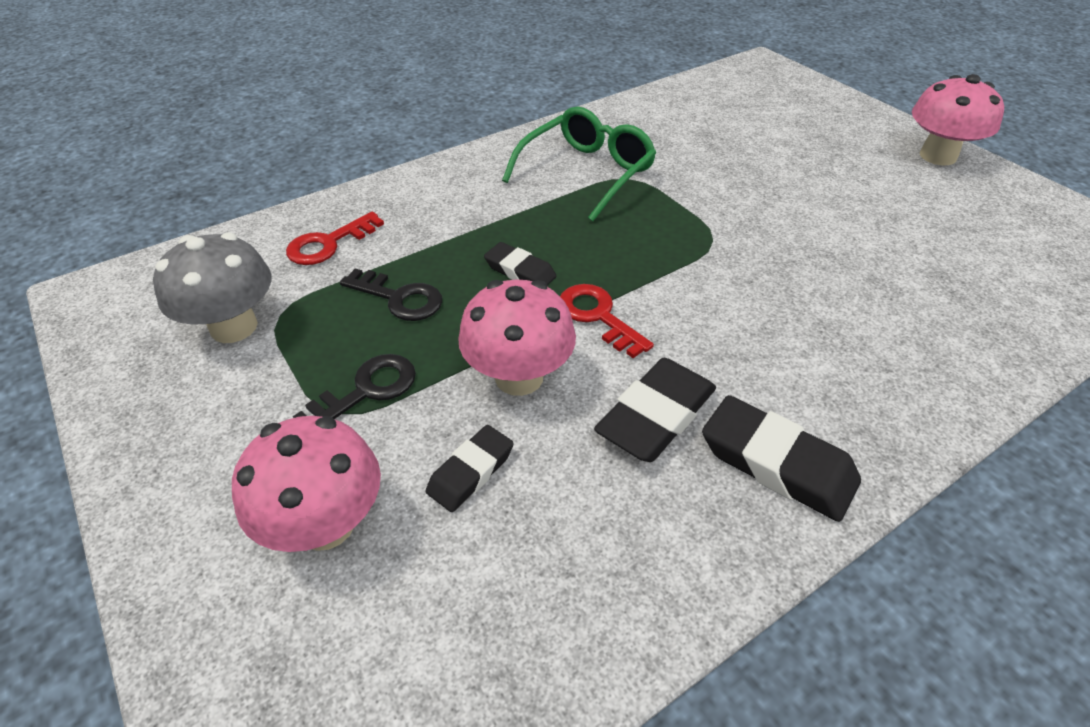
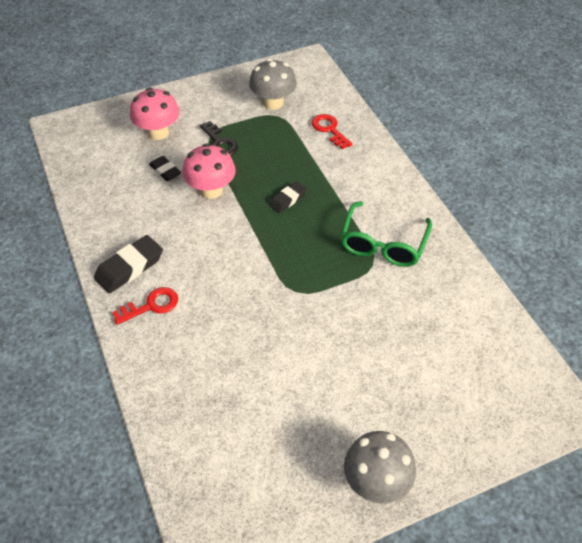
camera: 100 degrees right, 5 degrees up
(399, 298) = (278, 154): black key -> none
(586, 173) = (383, 244): green glasses -> green glasses turned 60 degrees clockwise
(597, 316) = (243, 224): red key -> red key (151, 305)
(656, 416) = (171, 233): black eraser -> none
(938, 156) = (376, 482): pink mushroom -> grey mushroom

